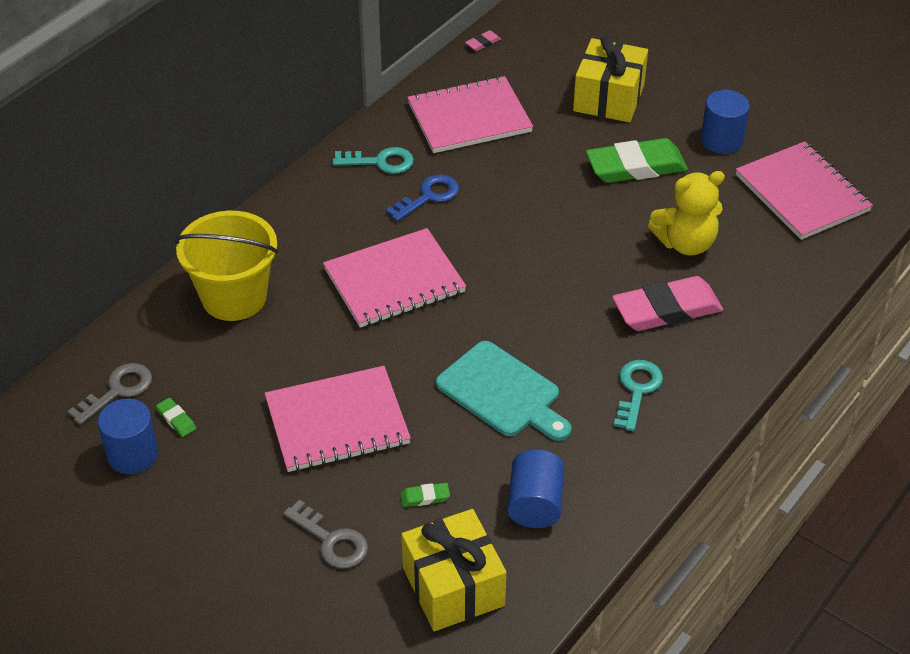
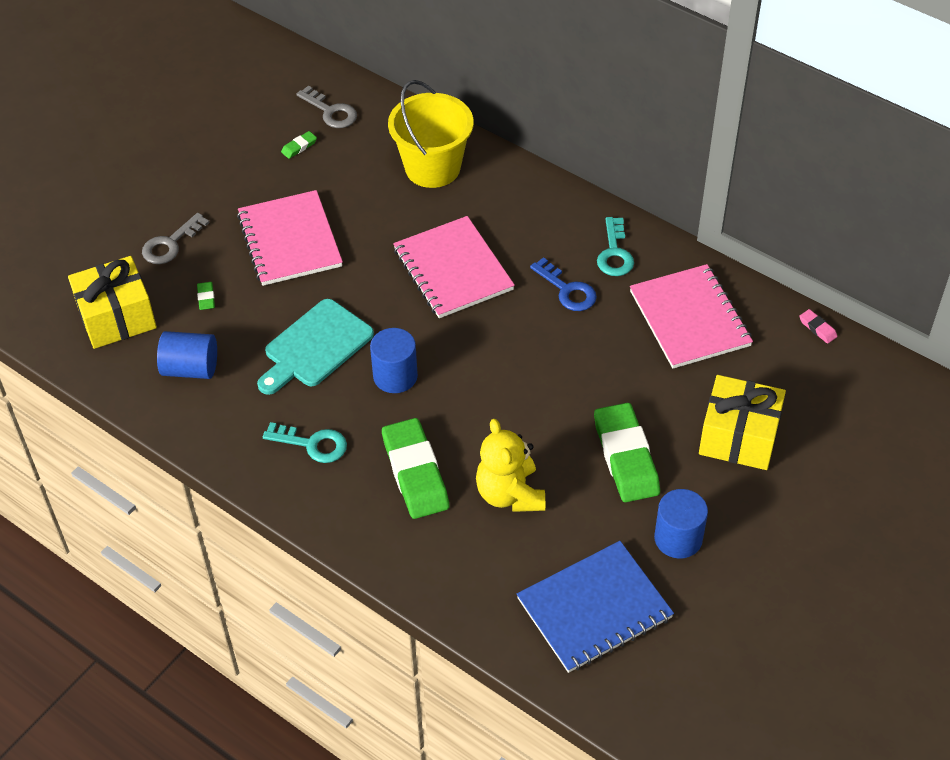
camera: 90 degrees right, 5 degrees up
(132, 454) = (266, 127): blue cylinder -> blue cylinder (395, 376)
(667, 309) = (415, 472): pink eraser -> green eraser
(802, 193) = (594, 608): pink notebook -> blue notebook

